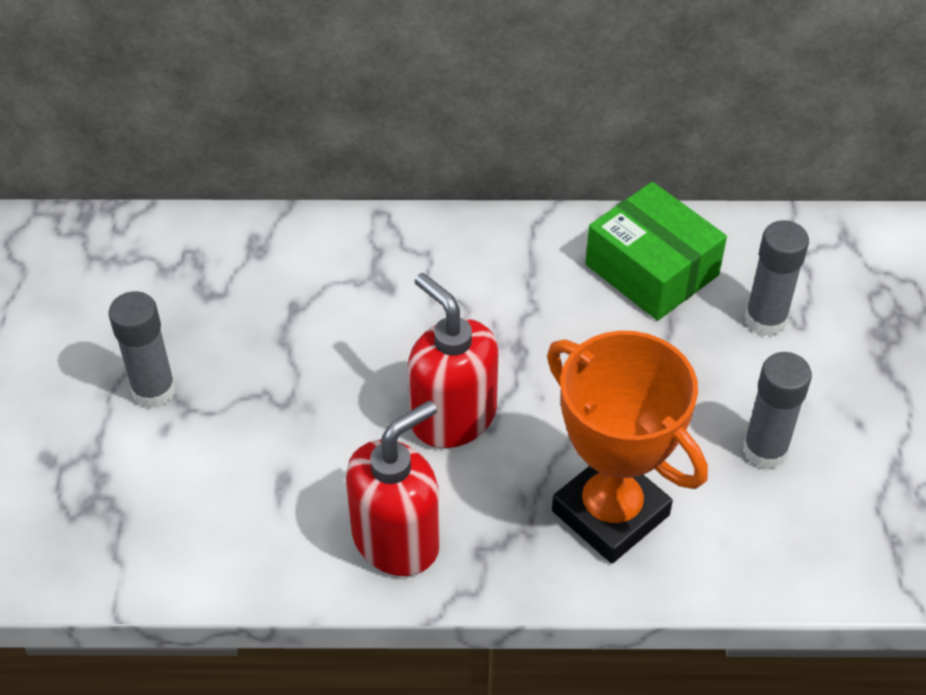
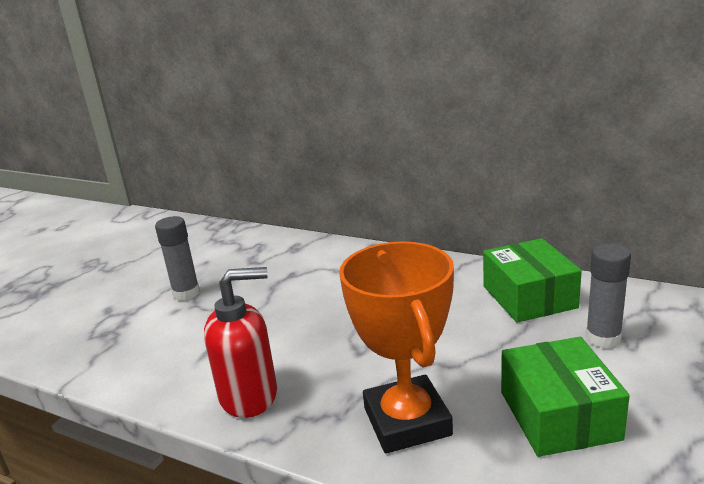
camera: 30 degrees right, 25 degrees down
(452, 417) = (339, 341): red soap dispenser -> none
(765, 450) = (559, 415): grey glue stick -> green box

